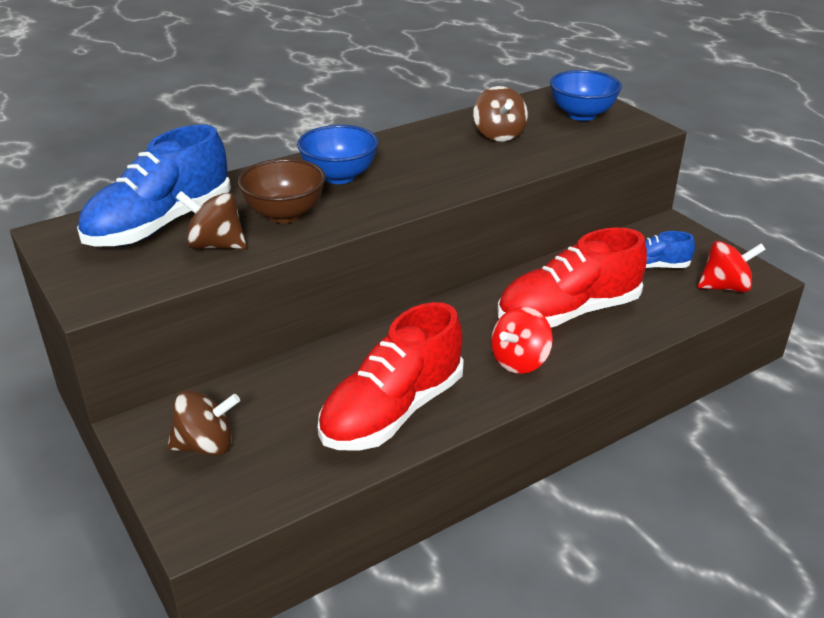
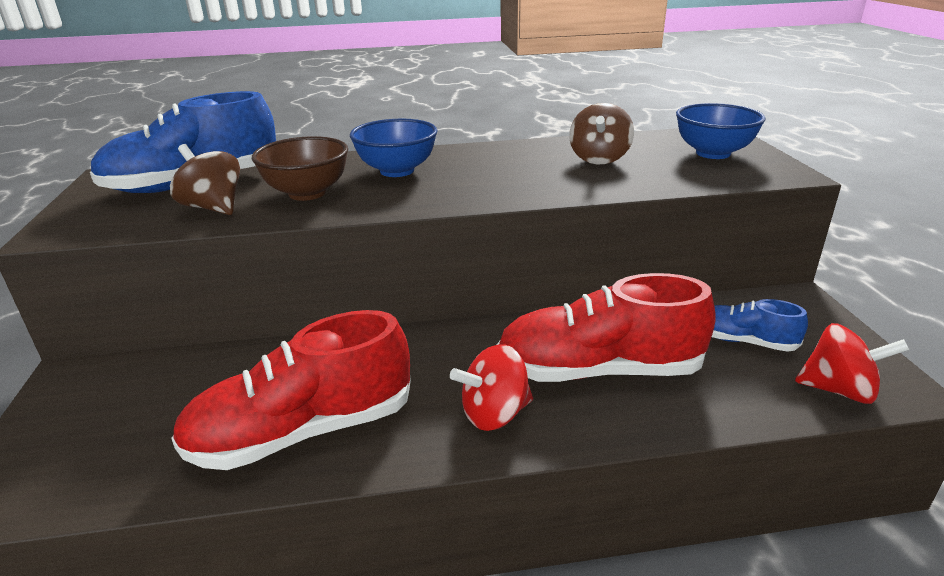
camera: 25 degrees right, 5 degrees down
(206, 445) = (98, 411): brown spinning top -> none

